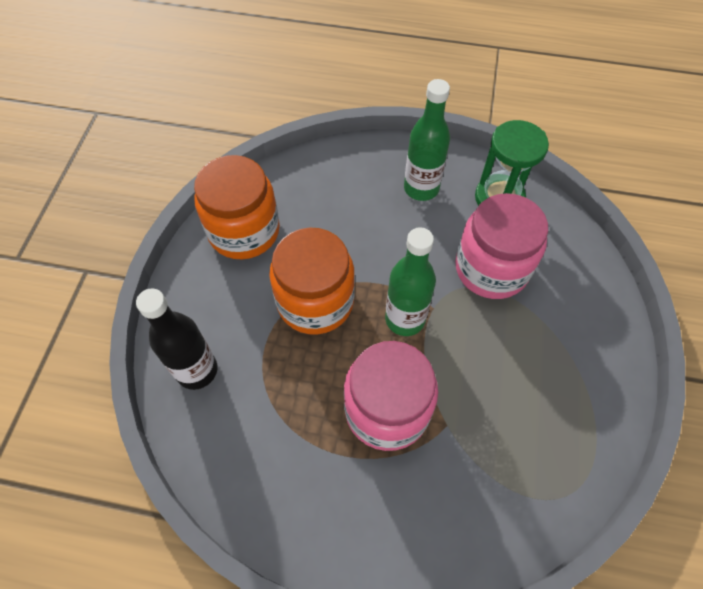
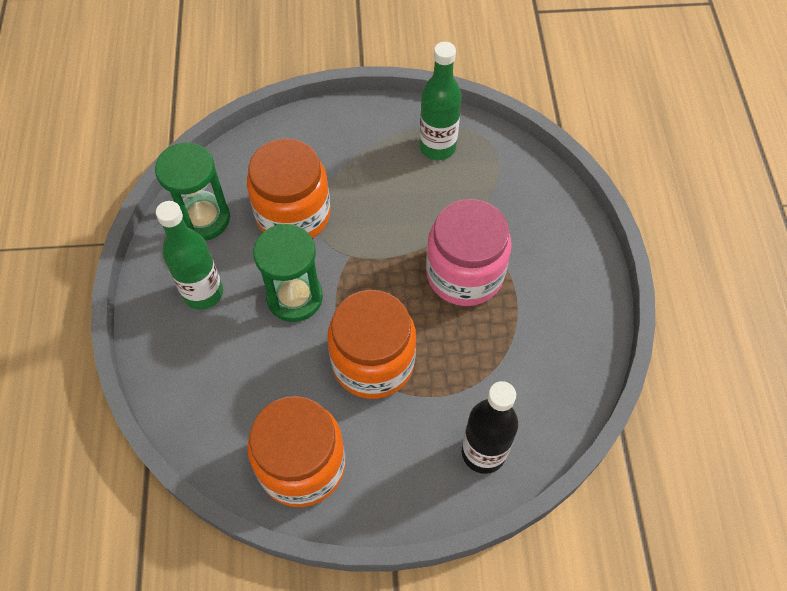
camera: 105 degrees left, 0 degrees up
(399, 253) = (295, 297): none -> green hourglass
(405, 319) = (370, 277): green bottle -> green bottle (437, 147)
(491, 268) = (293, 214): pink jar -> orange jar

